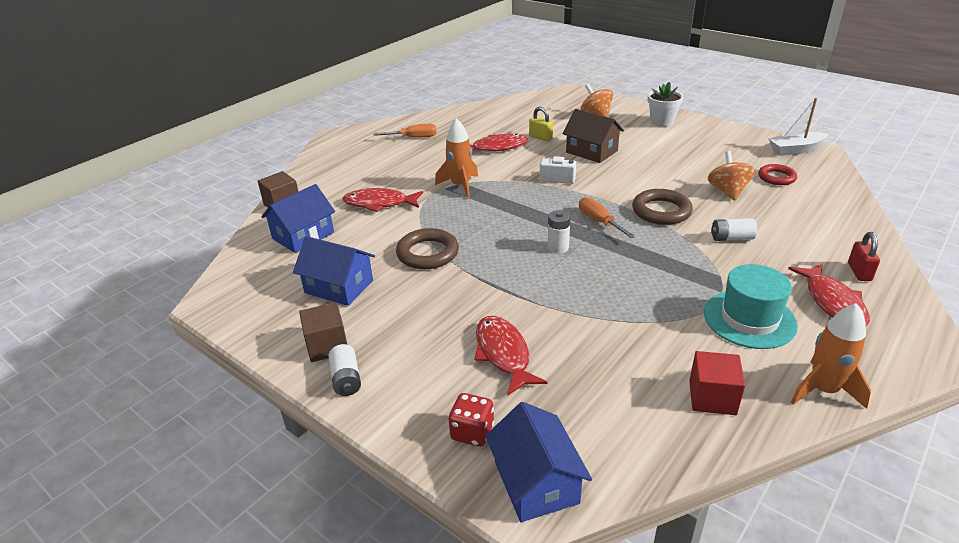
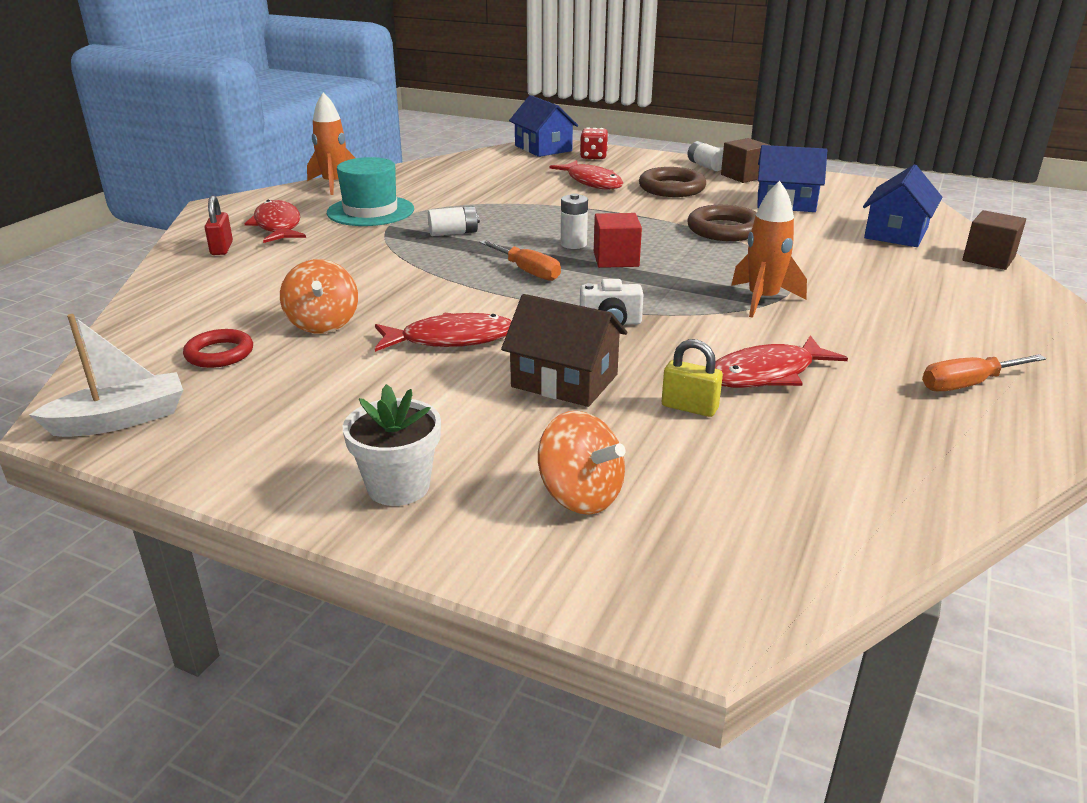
camera: 165 degrees right, 5 degrees down
(379, 203) = (854, 269): red fish -> red fish (451, 339)
(661, 211) = (439, 289): brown ring -> brown ring (671, 188)
(712, 397) = (423, 177): red cube -> red cube (616, 259)
(731, 238) = (352, 267): white battery -> white battery (453, 233)

